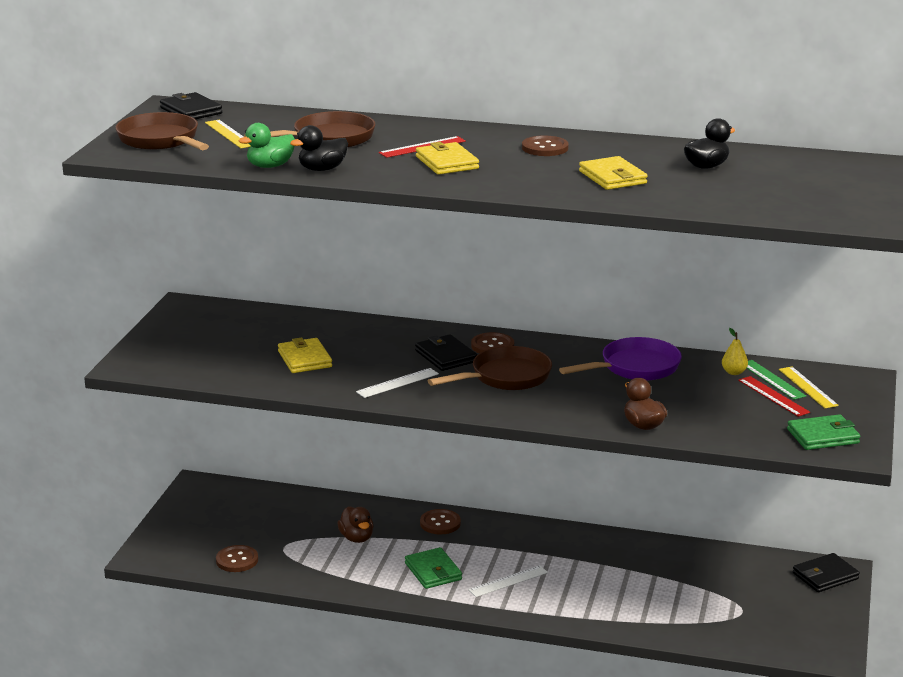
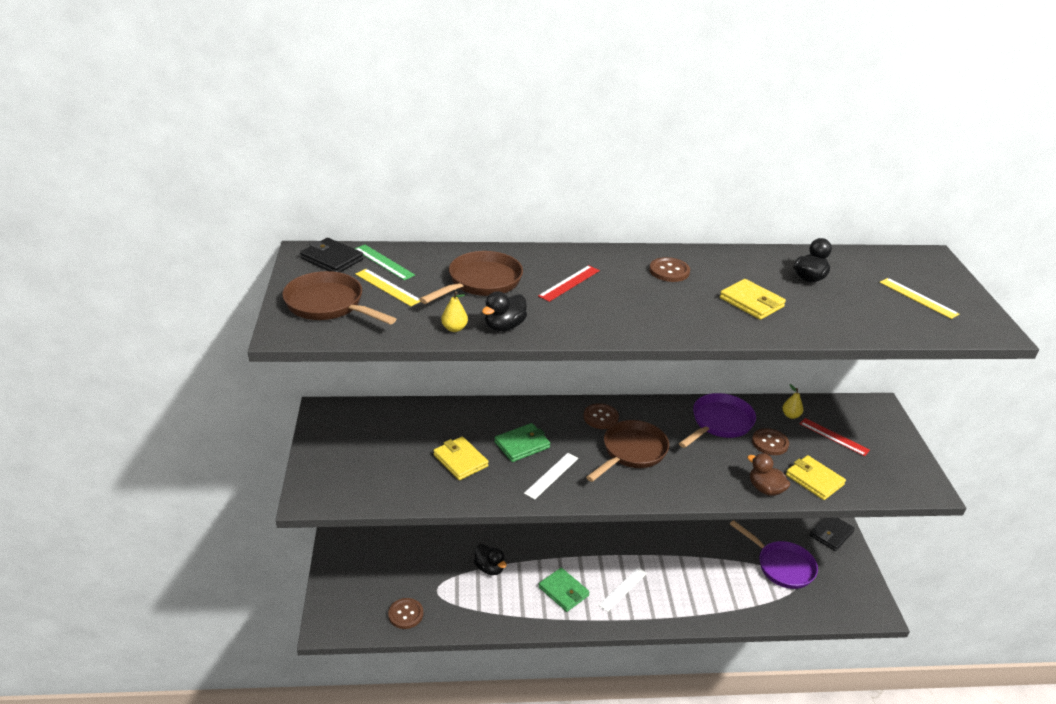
camera: 20 degrees left, 10 degrees up
(270, 166) = (454, 328): green duck -> yellow pear
(356, 538) = (489, 568): brown duck -> black duck
(440, 523) = (545, 538): brown button -> brown button (770, 443)
(446, 356) = (572, 436): black wallet -> none
(447, 163) = (605, 302): yellow wallet -> yellow wallet (814, 480)
(732, 594) = (782, 566): none -> purple pan
(772, 379) = (821, 418): green ruler -> green ruler (384, 262)
(808, 387) = (850, 422): yellow ruler -> yellow ruler (918, 298)
(823, 436) = (895, 475): green wallet -> green wallet (522, 445)

